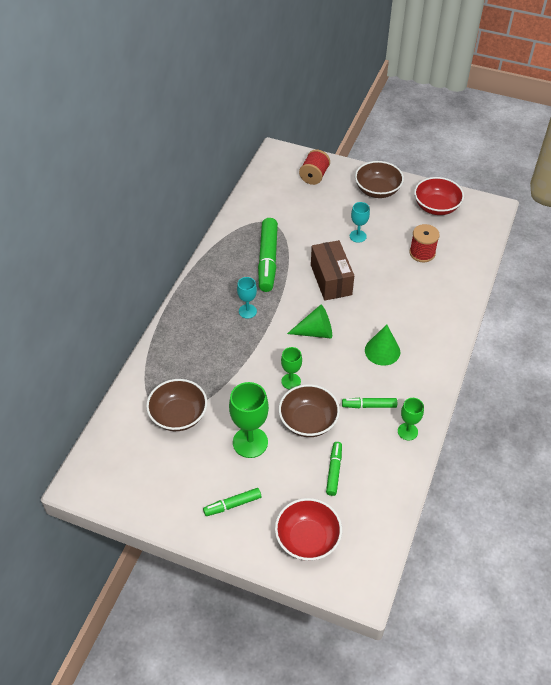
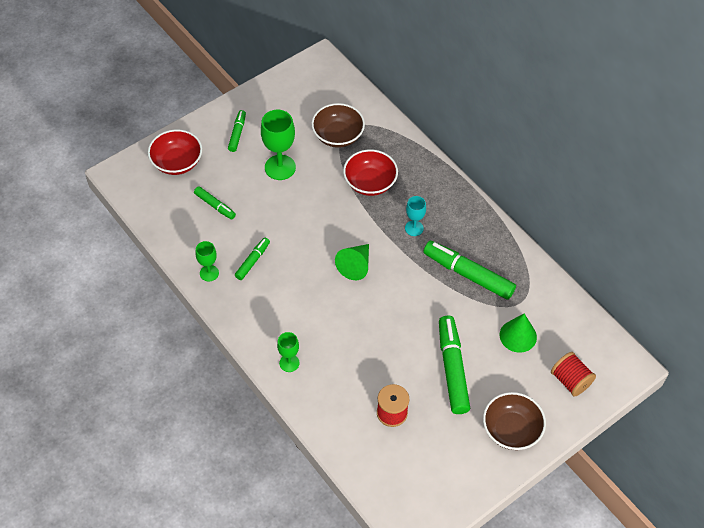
camera: 120 degrees right, 5 degrees up
(291, 381) = (316, 221): green goblet -> green goblet (289, 363)
(308, 421) = (270, 213): brown bowl -> none
(331, 280) = (409, 312): brown box -> none
(358, 236) = (452, 368): turquoise goblet -> green marker
(382, 351) = (299, 304): green cone -> green cone (518, 336)
(436, 207) = (450, 473): red bowl -> red bowl (370, 183)

